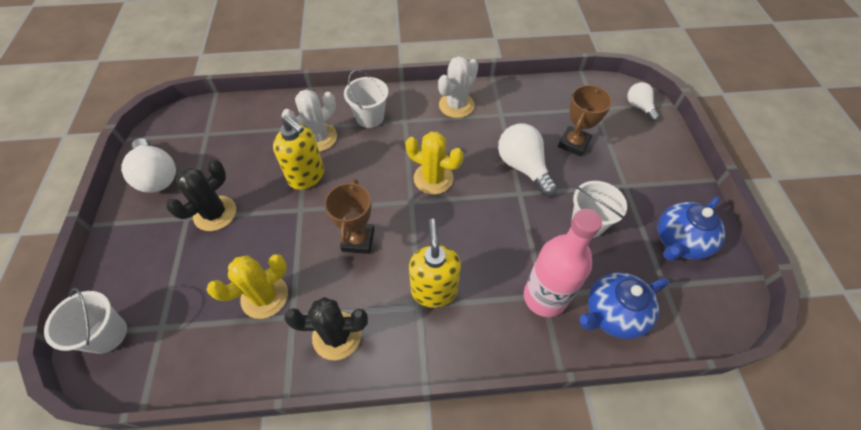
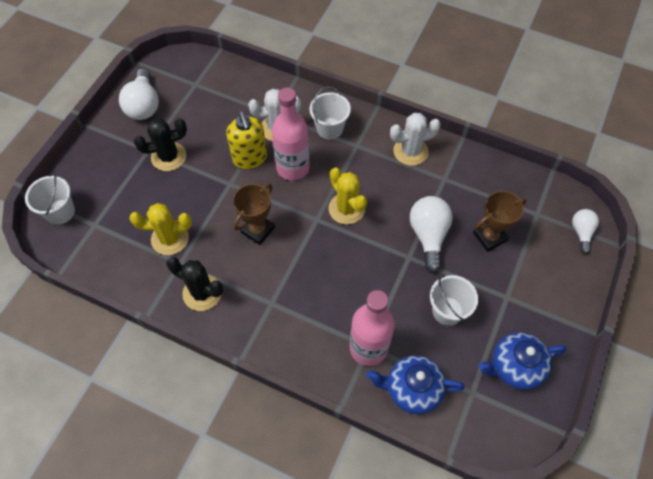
camera: 30 degrees right, 5 degrees up
(356, 166) = (293, 168): none -> pink bottle
(434, 290) = (289, 298): yellow soap dispenser -> none

